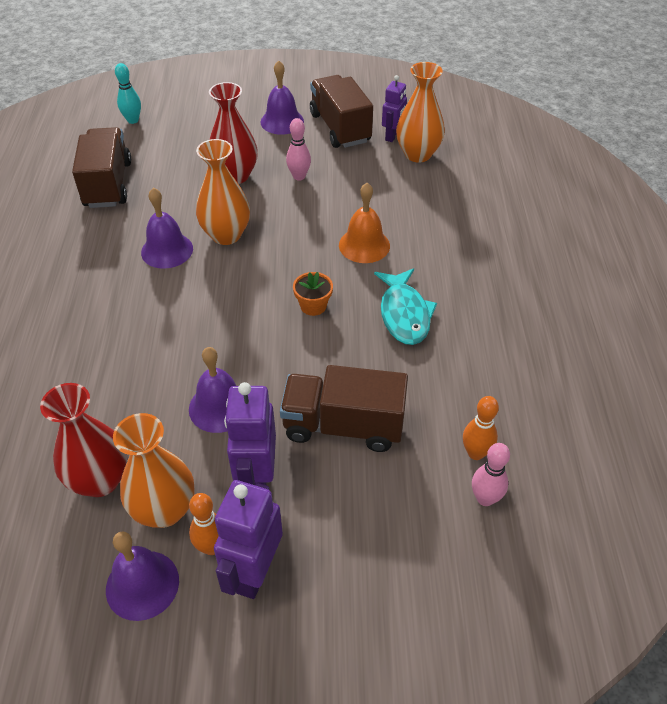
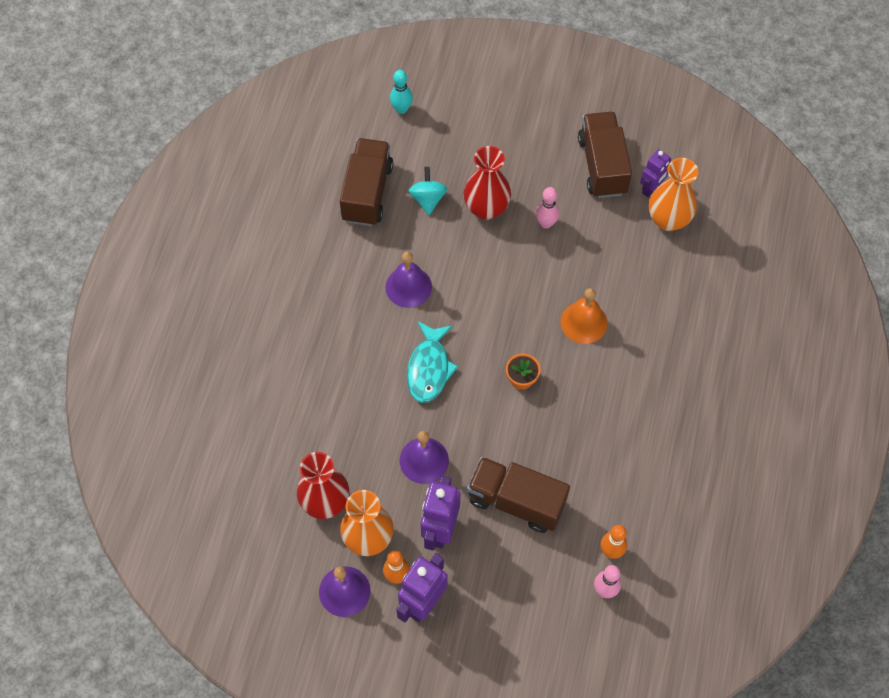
camera: 15 degrees right, 15 degrees up
(173, 179) = (428, 199): none -> turquoise spinning top
(226, 235) = (463, 281): orange vase -> none
(282, 121) = (547, 143): purple bell -> none
(404, 314) = (596, 407): turquoise fish -> turquoise fish (429, 368)

